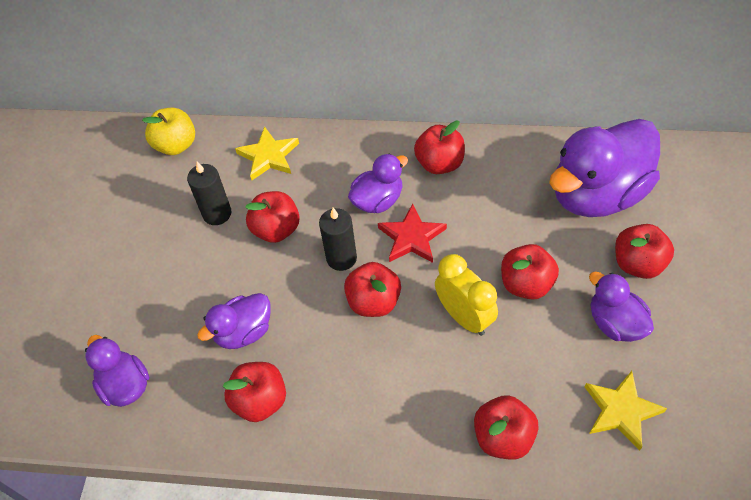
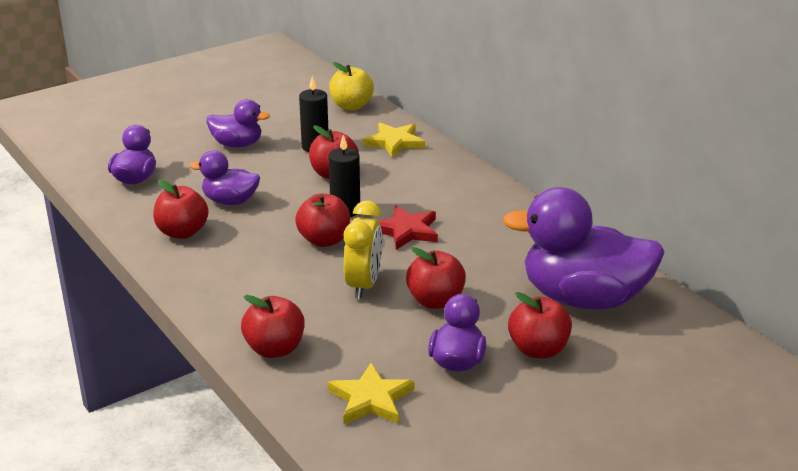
camera: 45 degrees right, 25 degrees down
(378, 200) = (420, 202): purple duck -> purple duck (237, 144)
(439, 164) = (497, 212): red apple -> none

